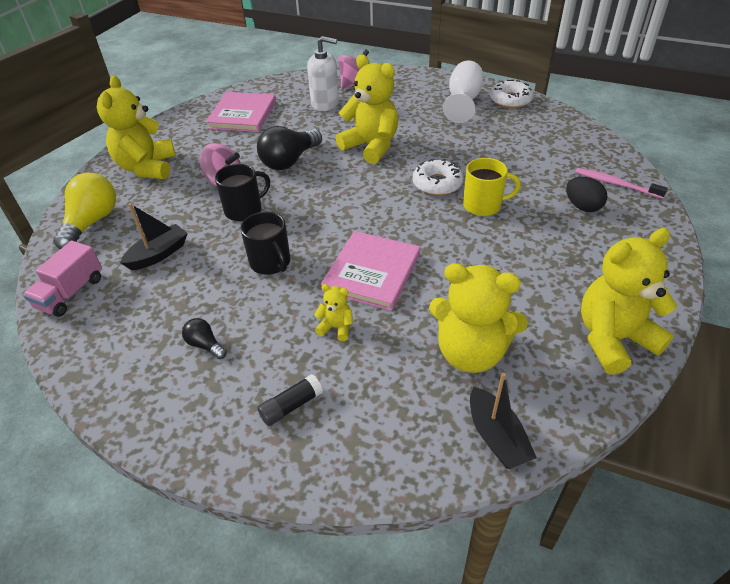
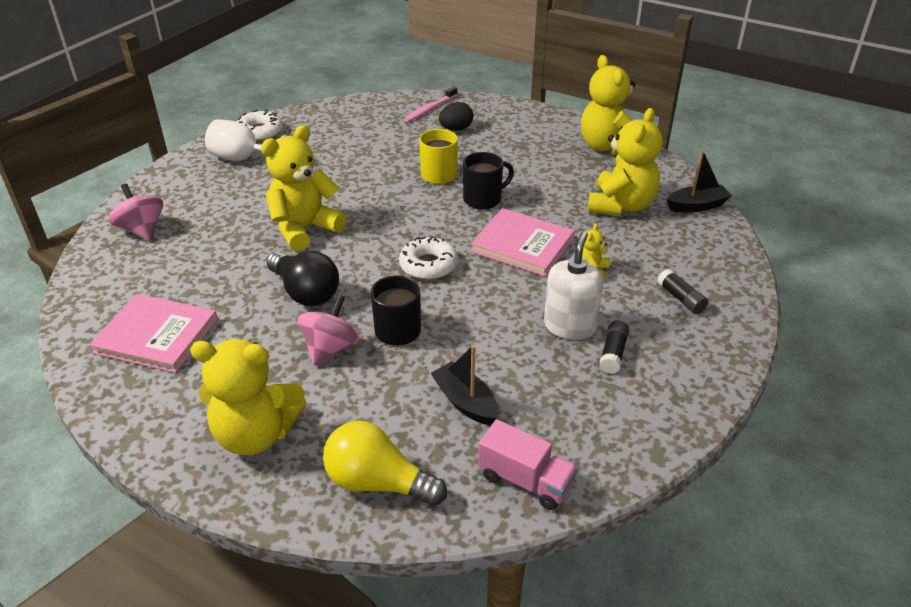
camera: 85 degrees left, 5 degrees down
(205, 345) = (613, 353): black light bulb -> black glue stick
(271, 262) = (497, 309): black mug -> black mug (483, 199)
(325, 104) = (177, 257): white soap dispenser -> white soap dispenser (569, 326)
(437, 184) = (395, 194): white donut -> white donut (428, 265)

